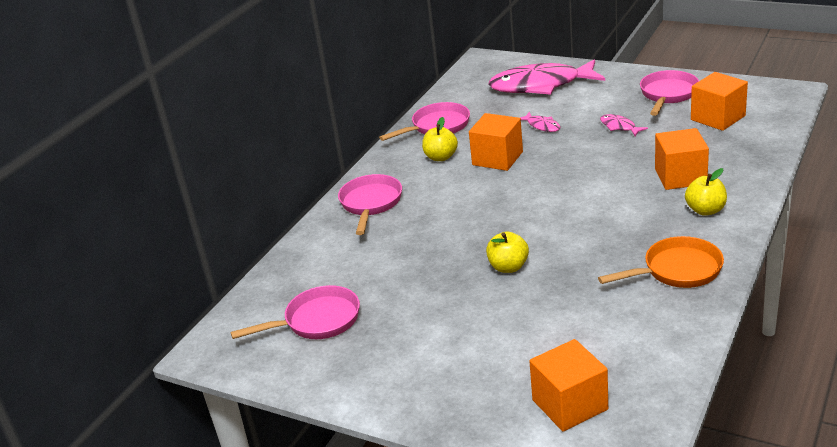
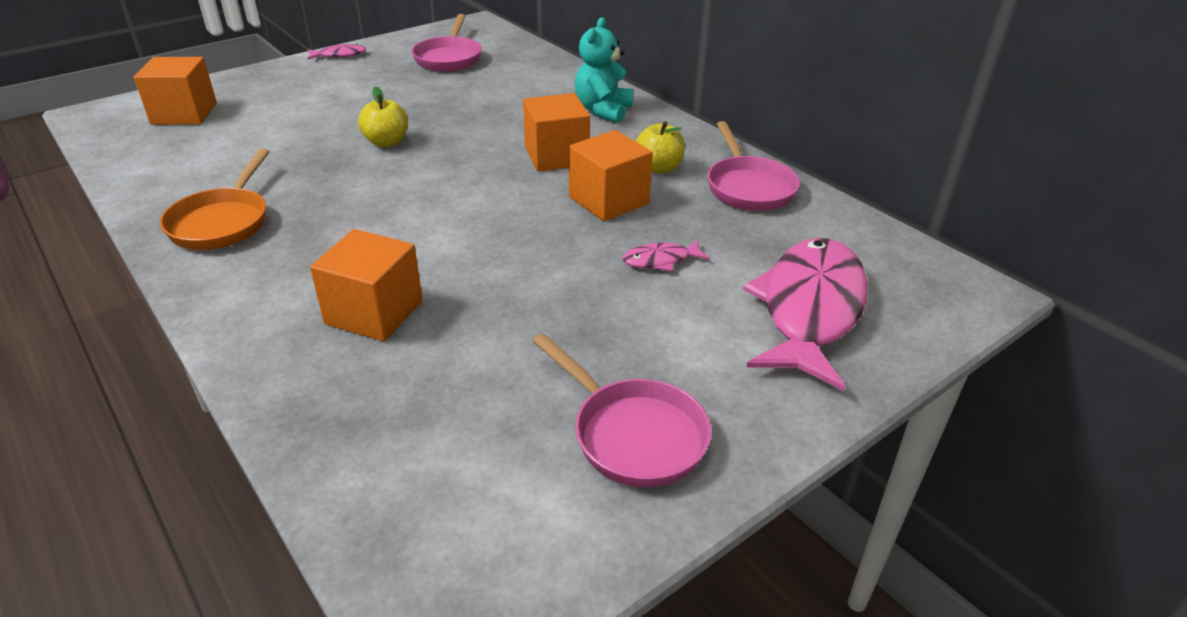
camera: 110 degrees right, 5 degrees up
(370, 204) = (603, 111): pink pan -> turquoise teddy bear
(619, 127) = (577, 325): pink fish -> pink fish (340, 55)
(705, 210) = (278, 293): yellow apple -> none
(718, 118) = (479, 446): orange cube -> orange cube (556, 156)

